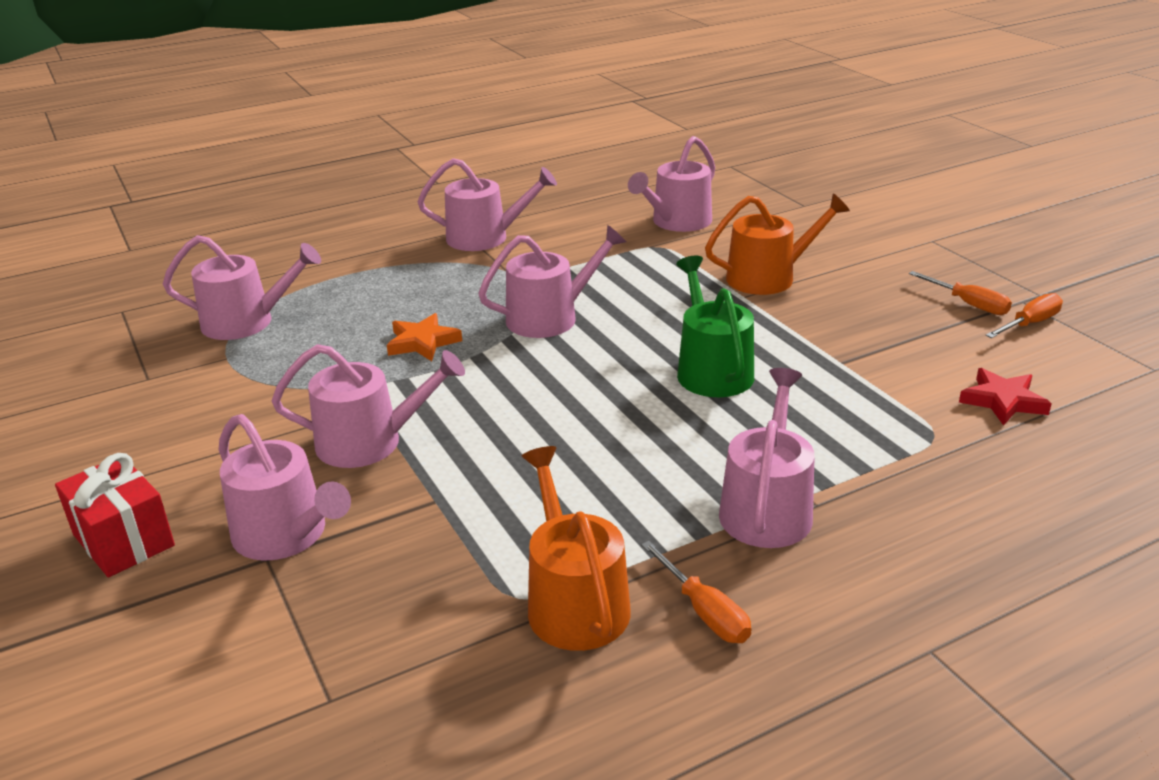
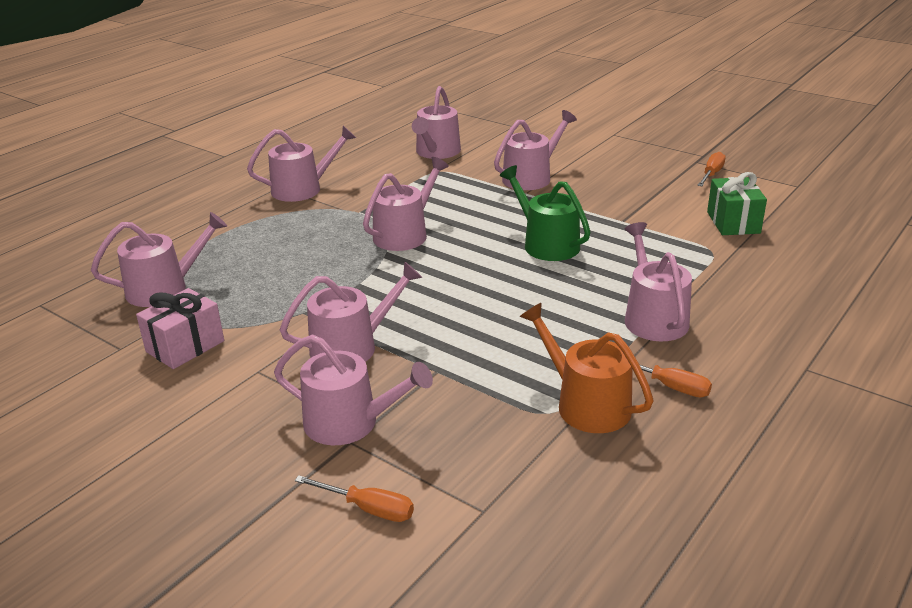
camera: 25 degrees left, 0 degrees up
(123, 540) = (223, 463): red gift -> none
(207, 393) = (185, 346): none -> pink gift
(423, 342) = (325, 271): orange star -> none
(768, 277) = (531, 177): orange watering can -> pink watering can
(968, 304) = (667, 169): orange screwdriver -> orange screwdriver (368, 508)
(1003, 401) = (733, 222): red star -> green gift

